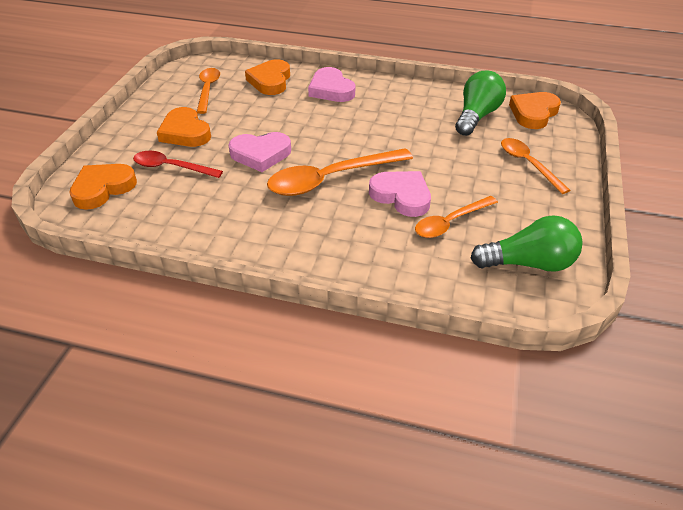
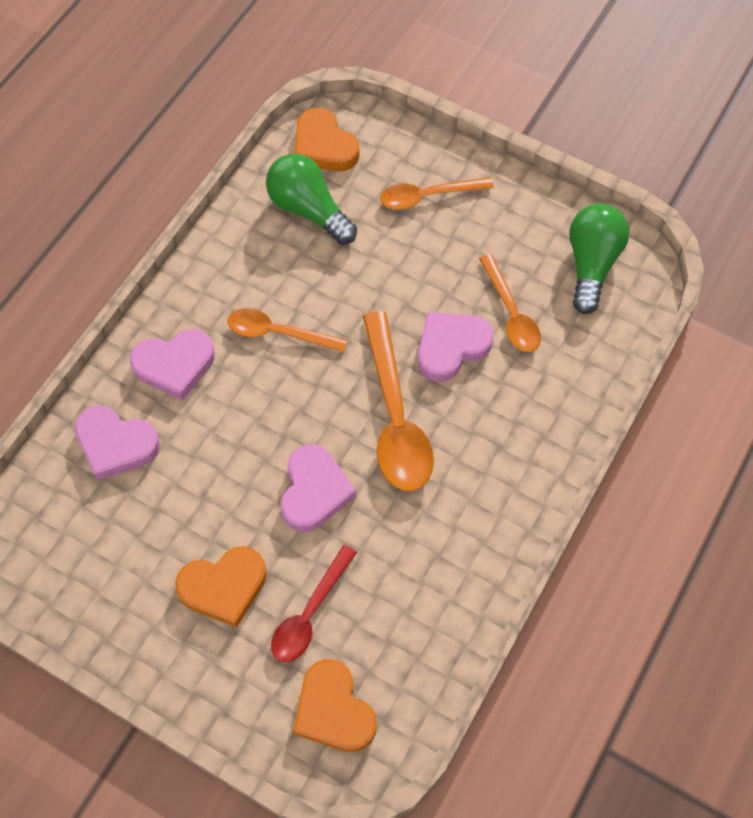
camera: 75 degrees left, 20 degrees up
(208, 90) = (107, 541): orange spoon -> orange spoon (278, 333)
(270, 81) = (116, 444): orange heart -> pink heart

